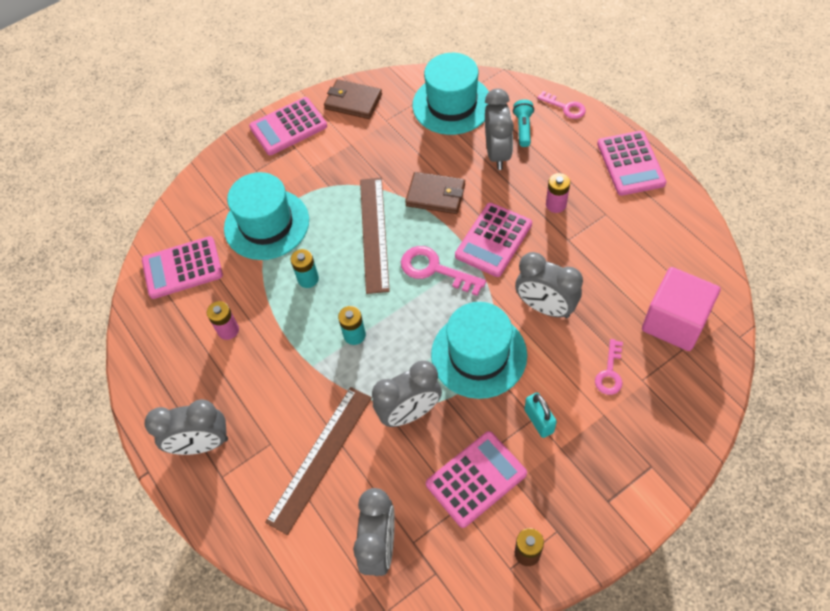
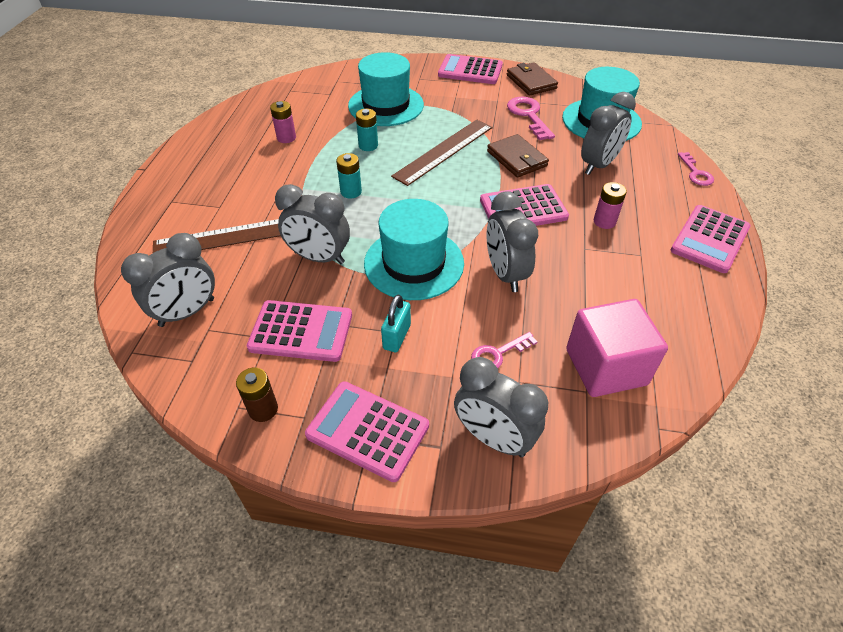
camera: 40 degrees right, 10 degrees down
(182, 268) = (309, 95): pink calculator -> pink calculator (367, 430)
(201, 444) = (187, 178): grey clock -> grey clock (493, 438)
(435, 269) = (455, 196): pink key -> pink key (528, 116)
(523, 128) = (640, 164): turquoise flashlight -> none

